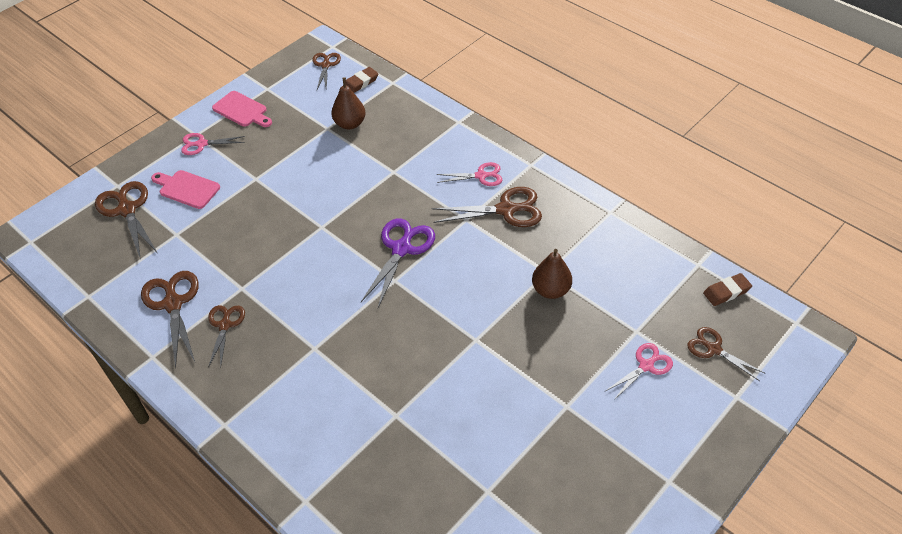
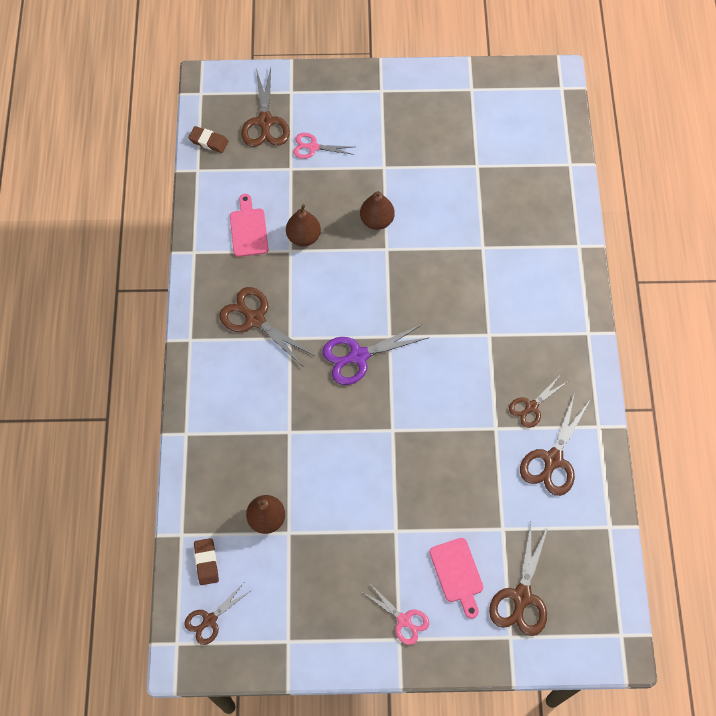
camera: 135 degrees left, 15 degrees up
(242, 110) = (335, 632): pink cutting board -> pink cutting board (248, 229)
(360, 83) = (206, 562): brown eraser -> brown eraser turned 75 degrees clockwise
(481, 176) = (235, 364): pink scissors -> none
(512, 354) = (377, 220): none -> brown pear
(714, 349) = (265, 122): brown scissors -> brown scissors, size x1.59

